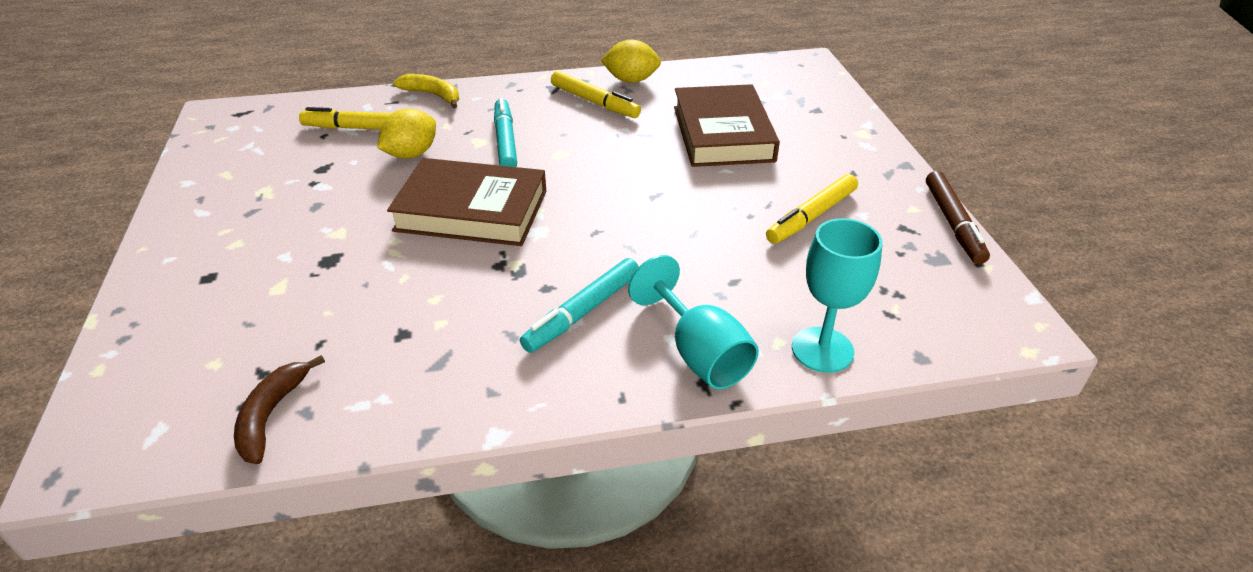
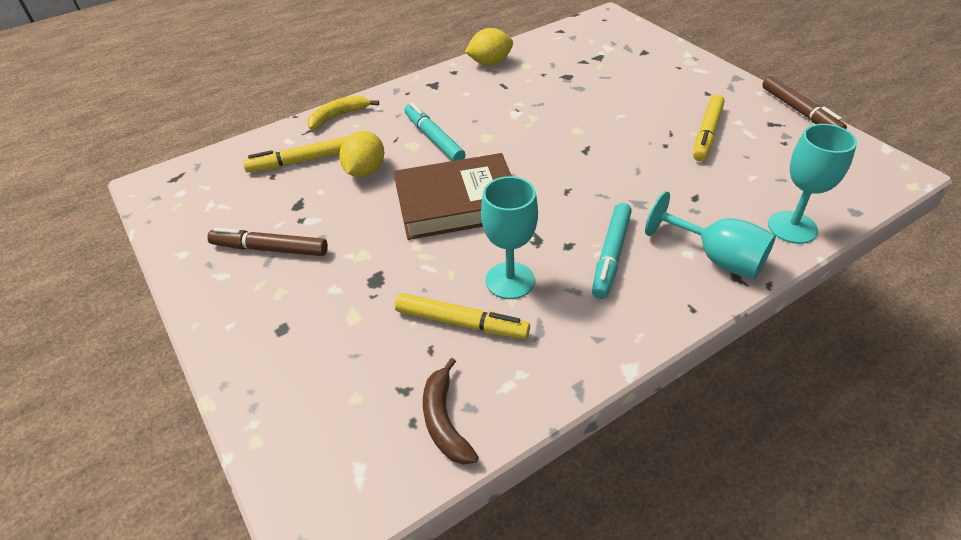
camera: 20 degrees left, 5 degrees up
(262, 201) = (270, 249): none -> brown marker
(433, 95) = (339, 116): yellow banana -> yellow banana turned 45 degrees counterclockwise
(455, 303) = (510, 280): none -> turquoise goblet
(594, 102) = (476, 88): yellow marker -> yellow marker (461, 322)
(722, 133) = (594, 88): brown book -> none

